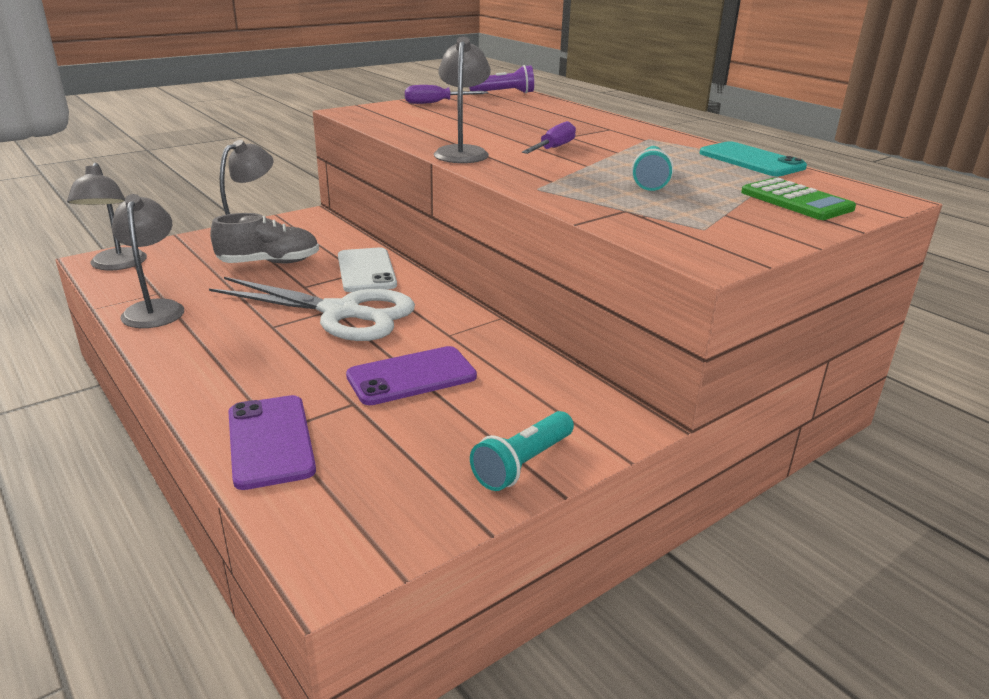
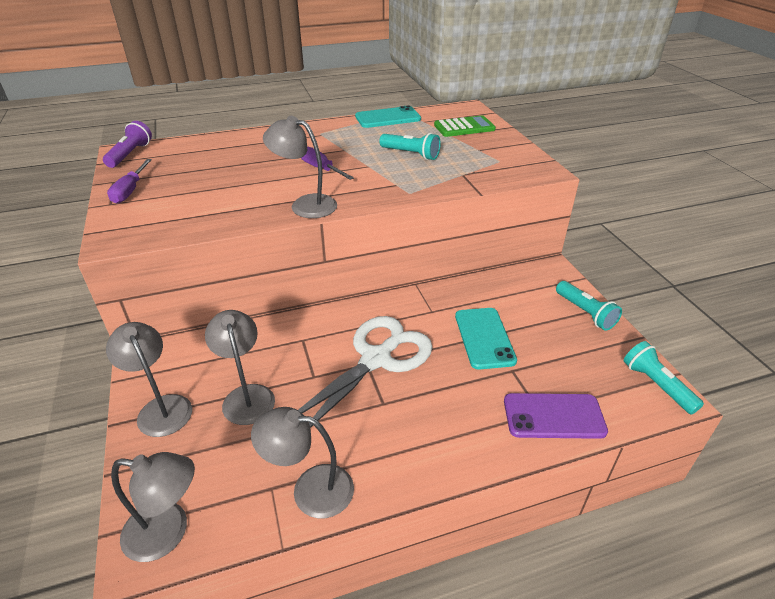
camera: 70 degrees left, 10 degrees up
(269, 263) = (246, 395): grey shoe -> grey lamp
(362, 546) = (656, 385): none -> turquoise flashlight
(366, 271) = (302, 335): white phone -> none
(411, 376) = (484, 338): purple phone -> turquoise phone

